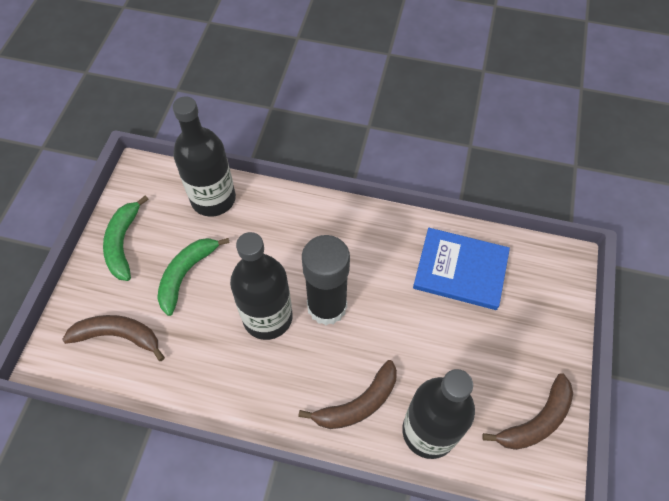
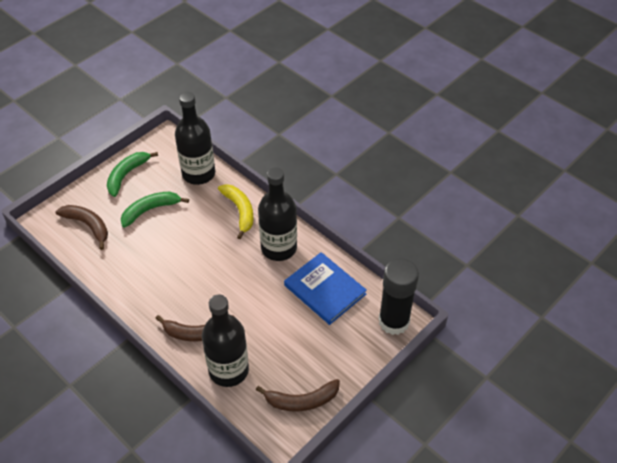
camera: 30 degrees right, 10 degrees down
(267, 317) = (180, 257): black bottle -> black bottle (279, 248)
(296, 222) = (240, 211): none -> yellow banana
(327, 306) = (221, 269): black glue stick -> black glue stick (394, 321)

